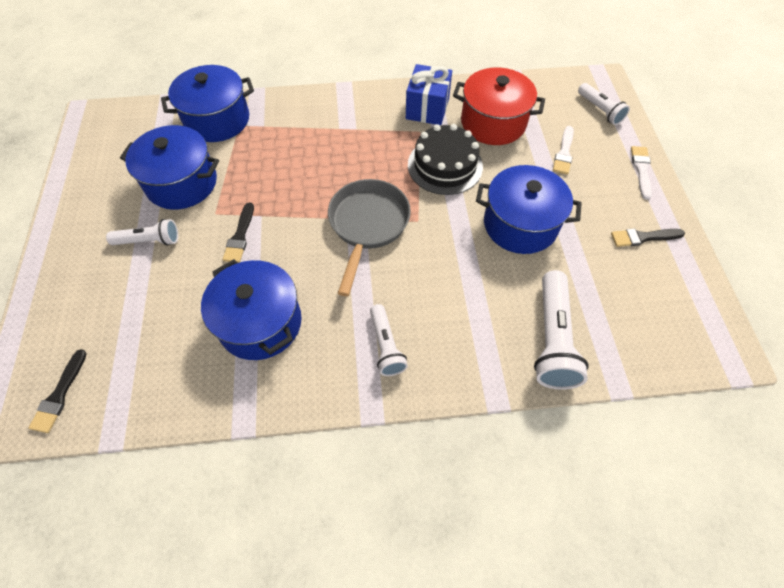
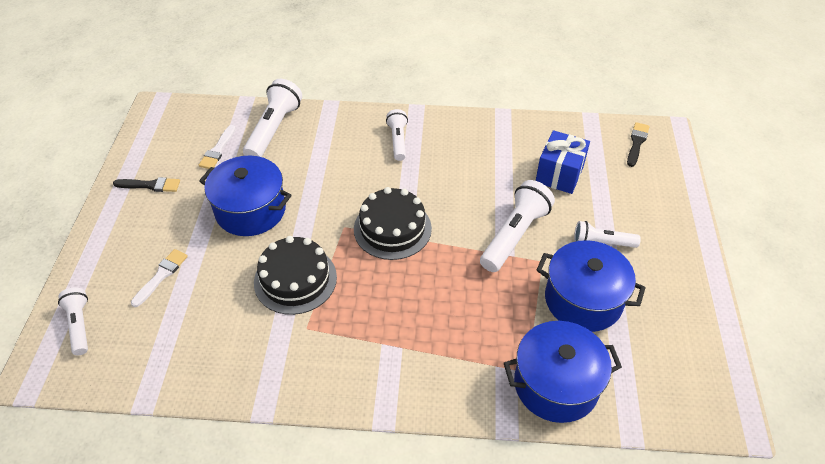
camera: 170 degrees left, 10 degrees down
(240, 236) = (515, 235): black brush -> white flashlight
(260, 323) = (493, 166): blue pot -> none
(367, 225) = (392, 228): grey pan -> black cake
(427, 108) = (285, 361): blue gift -> blue gift (559, 174)
(493, 123) = (215, 327): red pot -> none
(641, 169) = (97, 246): white brush -> white brush (218, 150)

